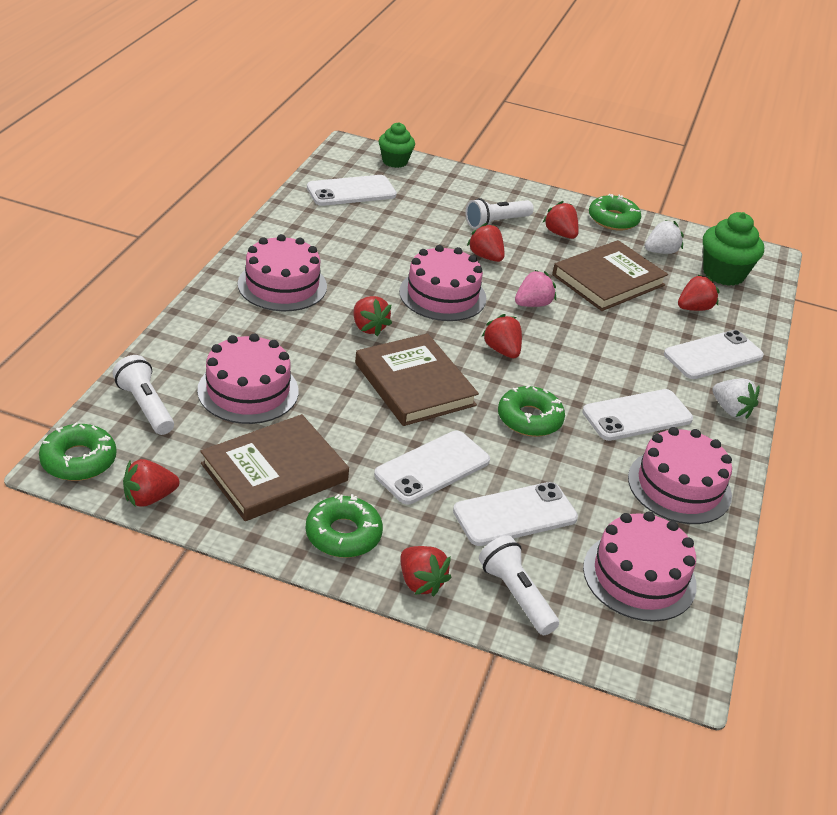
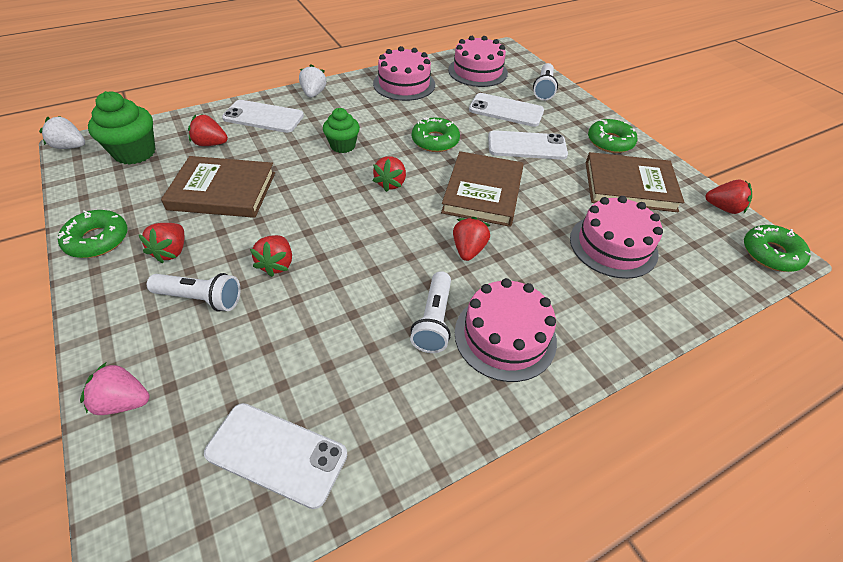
camera: 135 degrees left, 10 degrees up
(145, 406) = (705, 271): white flashlight -> white flashlight (434, 321)
(395, 161) = (137, 491): green cupcake -> green cupcake (343, 146)
(420, 582) = (585, 110): red strawberry -> none
(442, 295) = (371, 247): pink cake -> none
(533, 304) = (313, 203): pink strawberry -> pink strawberry (124, 401)
(637, 416) = (370, 114): white phone -> none
(660, 252) = (134, 191): white strawberry -> white strawberry (70, 147)

